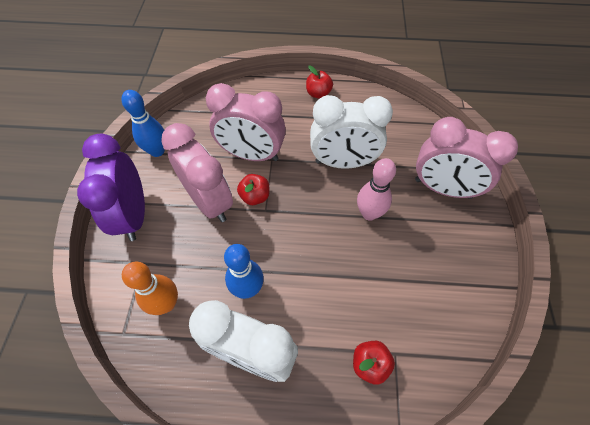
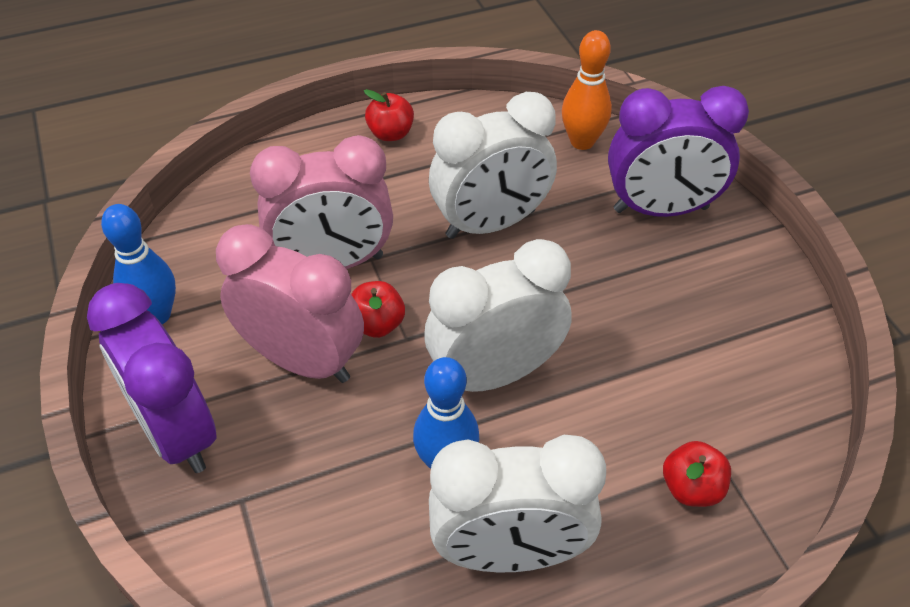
camera: 25 degrees left, 10 degrees down
(166, 303) = (323, 542): orange bowling pin -> orange bowling pin (582, 142)
(299, 249) = (495, 374): none -> white clock
(369, 213) = (573, 283): pink bowling pin -> none
(443, 189) = (661, 209): pink clock -> purple clock

